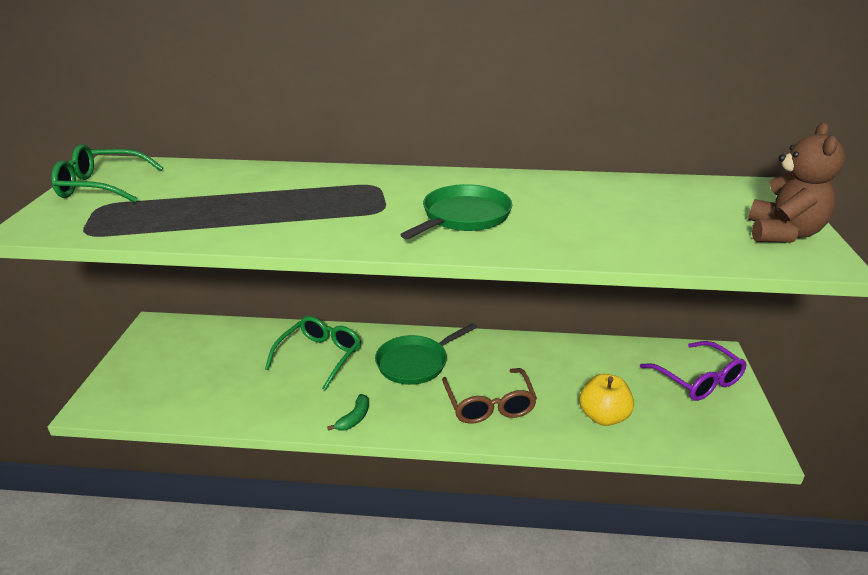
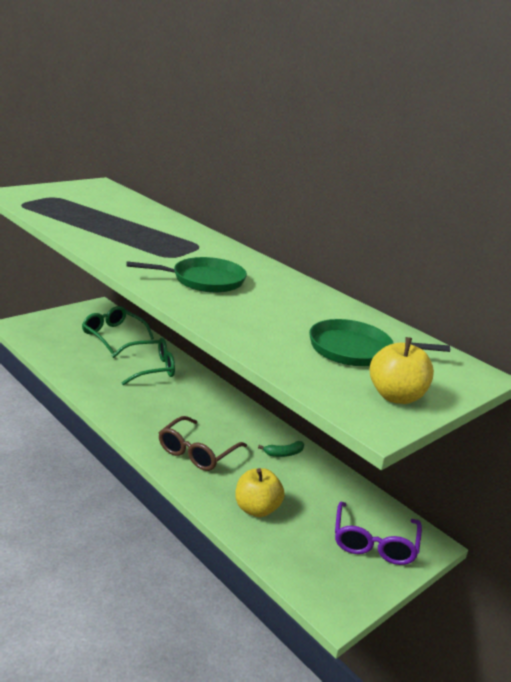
camera: 40 degrees right, 5 degrees down
(101, 186) = (73, 190): green glasses -> green glasses (113, 335)
(354, 418) = (113, 407): green banana -> green banana (284, 453)
(415, 363) = (195, 404): green pan -> green pan (355, 350)
(783, 233) = (396, 396): brown teddy bear -> yellow apple

